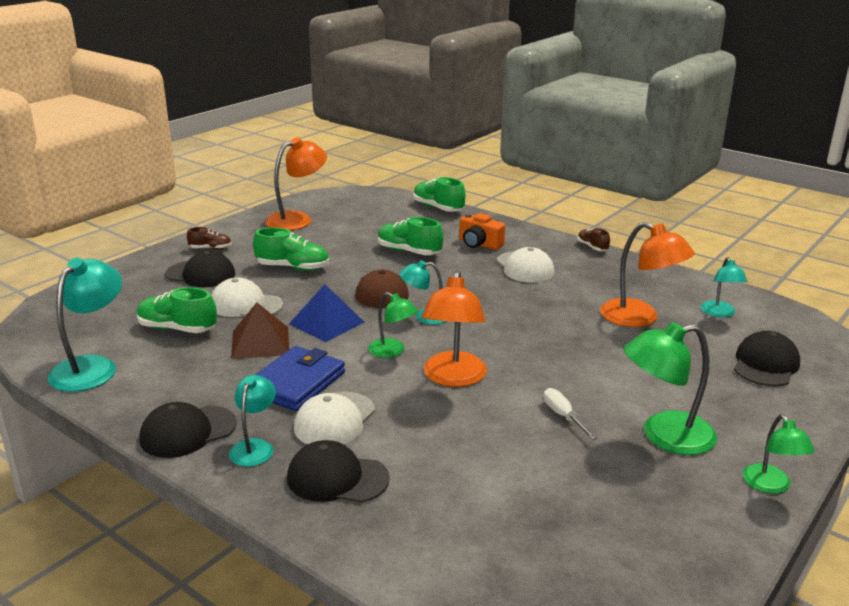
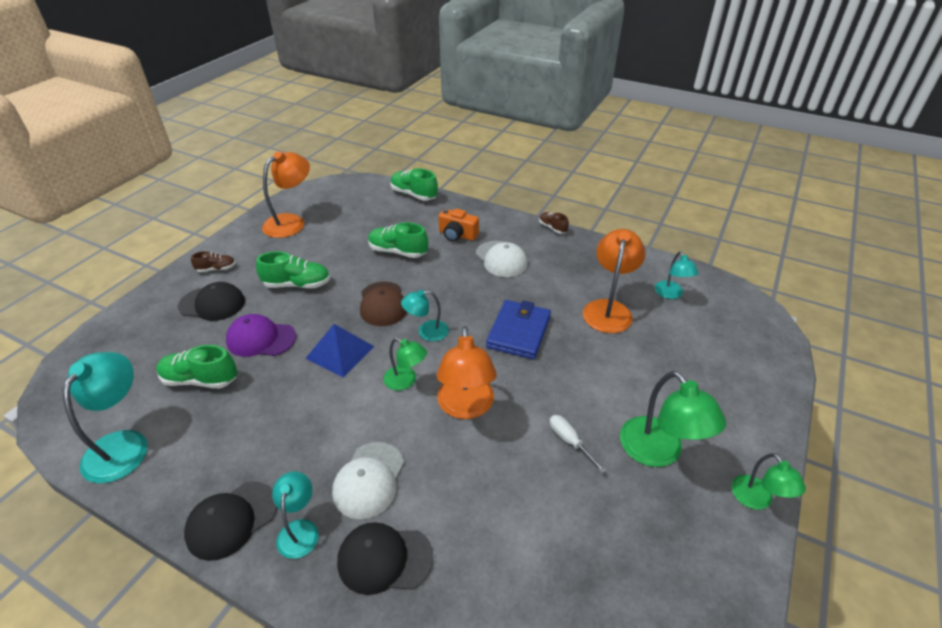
camera: 10 degrees left, 15 degrees up
(245, 305) = (261, 339): white cap -> purple cap
(260, 342) = (282, 387): brown pyramid -> none
(296, 383) = (325, 436): blue wallet -> blue wallet (519, 332)
(640, 318) = (608, 309): orange lamp -> orange lamp turned 105 degrees counterclockwise
(664, 436) = (658, 452): green lamp -> green lamp turned 90 degrees counterclockwise
(765, 364) = (720, 351): black cap -> none

